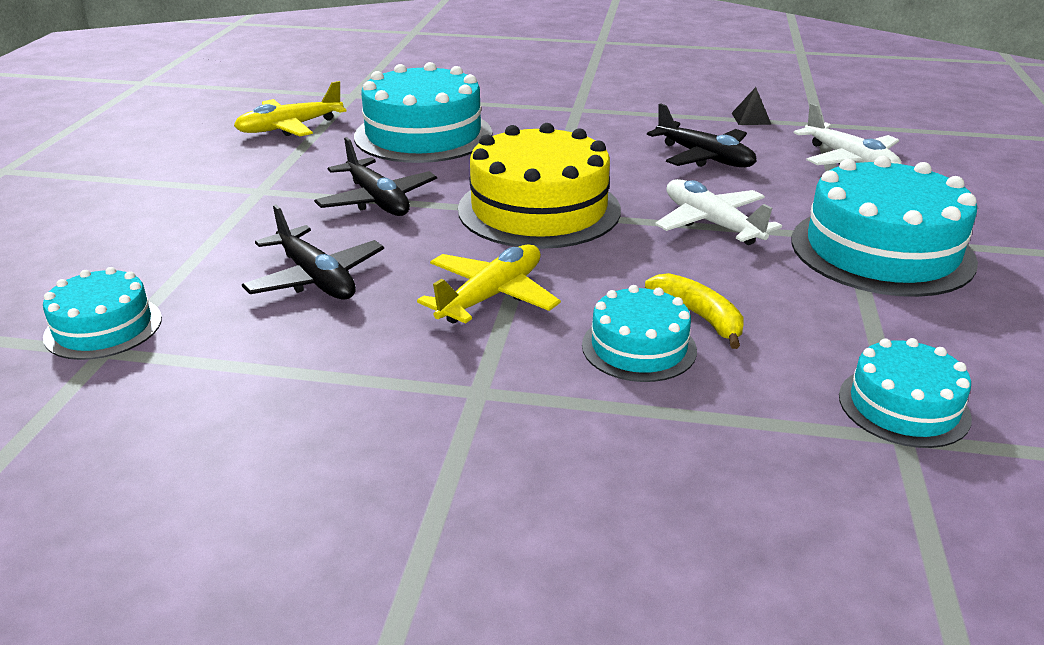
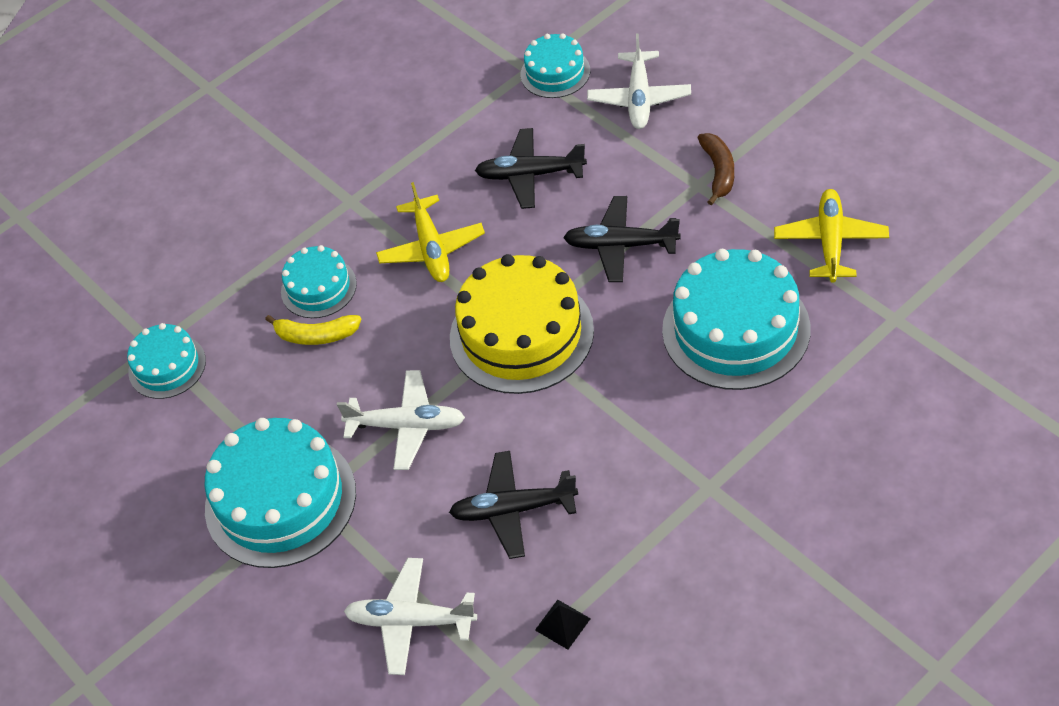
camera: 135 degrees right, 20 degrees up
(134, 256) = (639, 98): none -> white plane
(233, 186) = (718, 172): none -> brown banana

